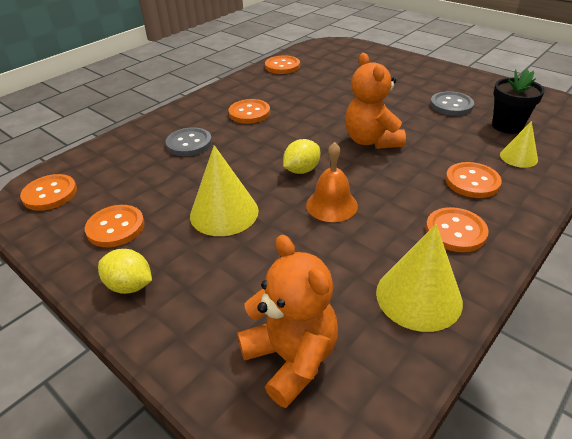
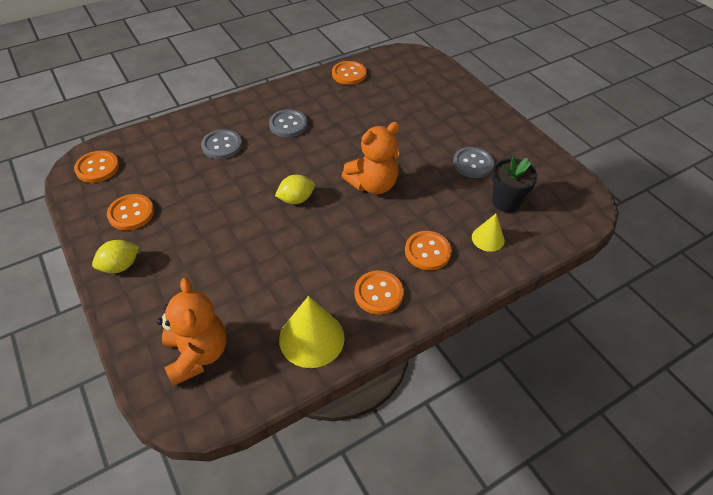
camera: 15 degrees right, 10 degrees up
(130, 285) = (120, 266): yellow lemon -> yellow lemon turned 75 degrees counterclockwise
(224, 213) = (214, 223): yellow cone -> none
(249, 113) = (288, 125): orange button -> grey button
(332, 205) = (299, 240): orange bell -> none
(371, 141) = (373, 185): orange teddy bear -> orange teddy bear turned 120 degrees counterclockwise

